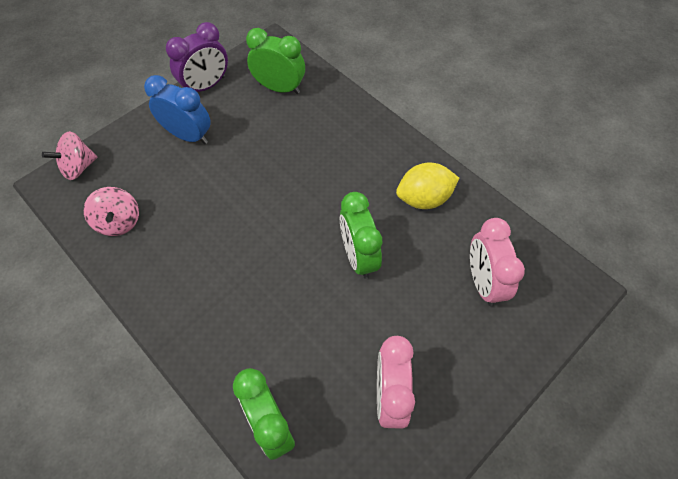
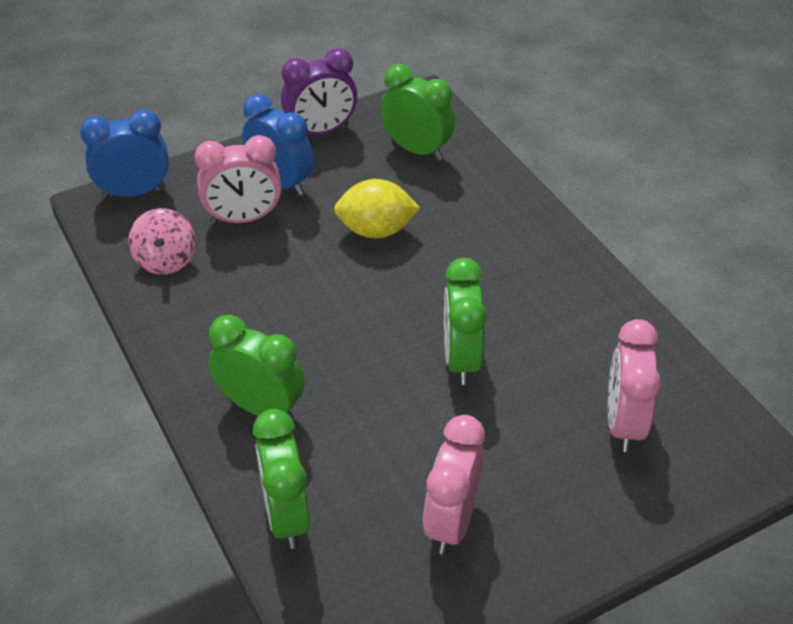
camera: 15 degrees right, 15 degrees down
(79, 167) = (134, 192): pink spinning top -> blue clock
(168, 172) = (243, 219): none -> pink clock
(226, 333) = (261, 407): none -> green clock
(424, 198) = (573, 311): yellow lemon -> yellow lemon (376, 231)

